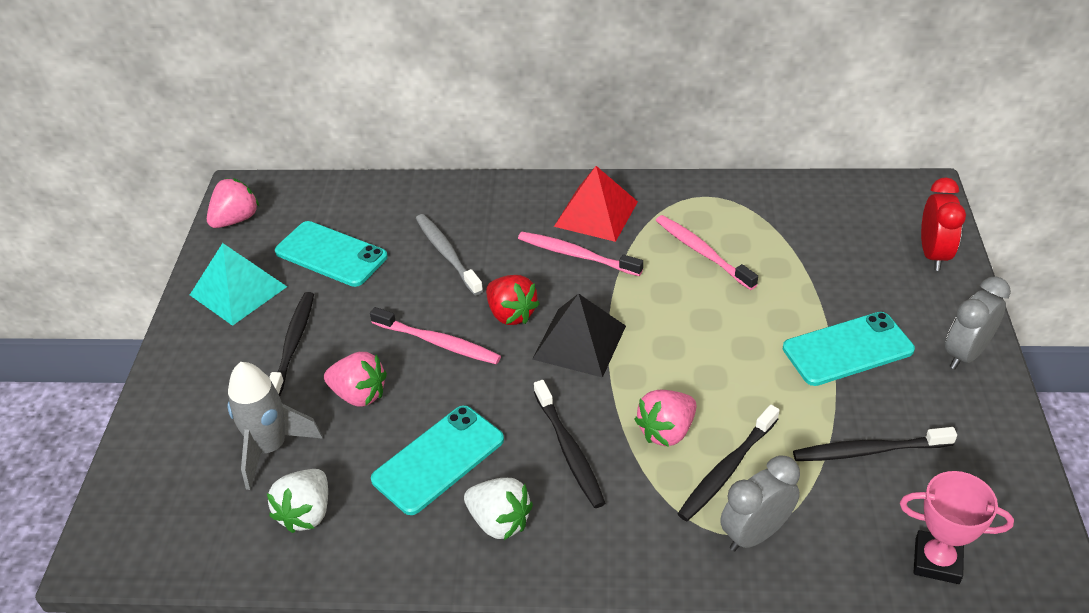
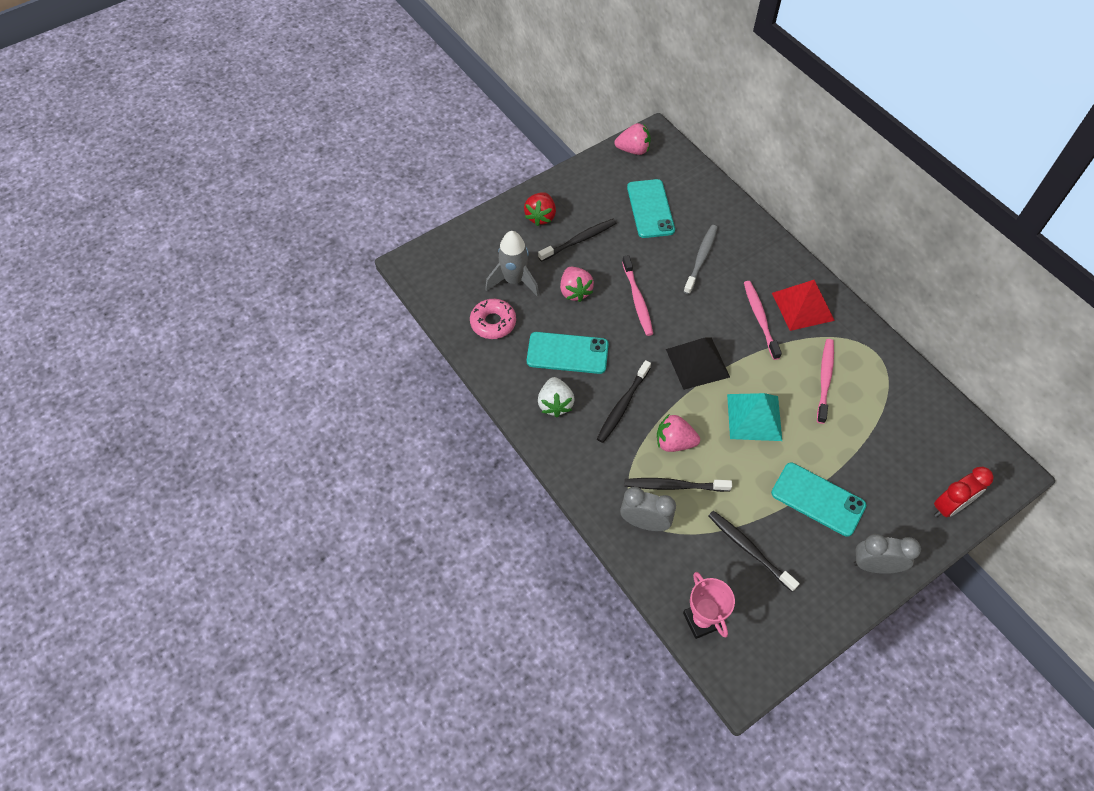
camera: 50 degrees right, 15 degrees up
(238, 290) = (590, 190): turquoise pyramid -> turquoise pyramid (754, 417)
(306, 513) = (493, 323): white strawberry -> pink donut
(511, 314) = (687, 318): red strawberry -> red strawberry (540, 216)

